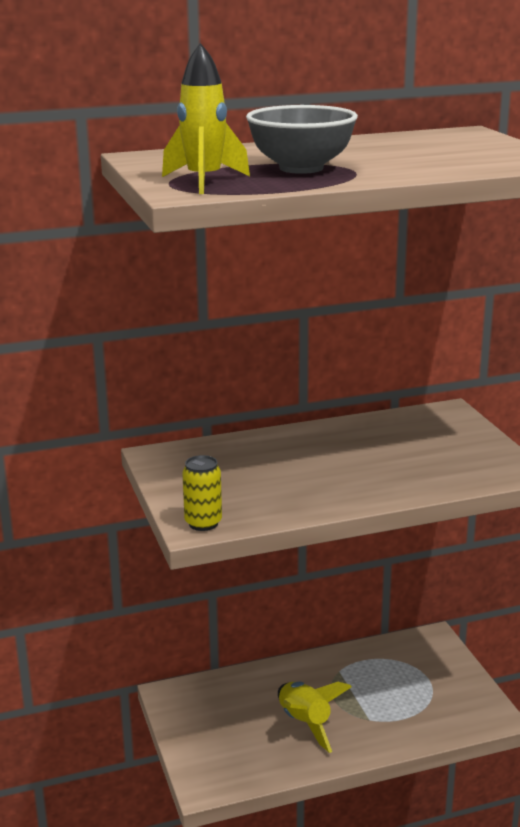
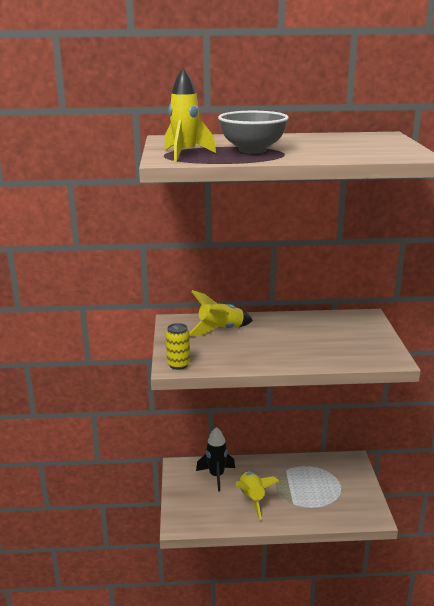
camera: 15 degrees right, 0 degrees up
(236, 699) = (216, 476): none -> black rocket
(240, 460) = (220, 330): none -> yellow rocket

